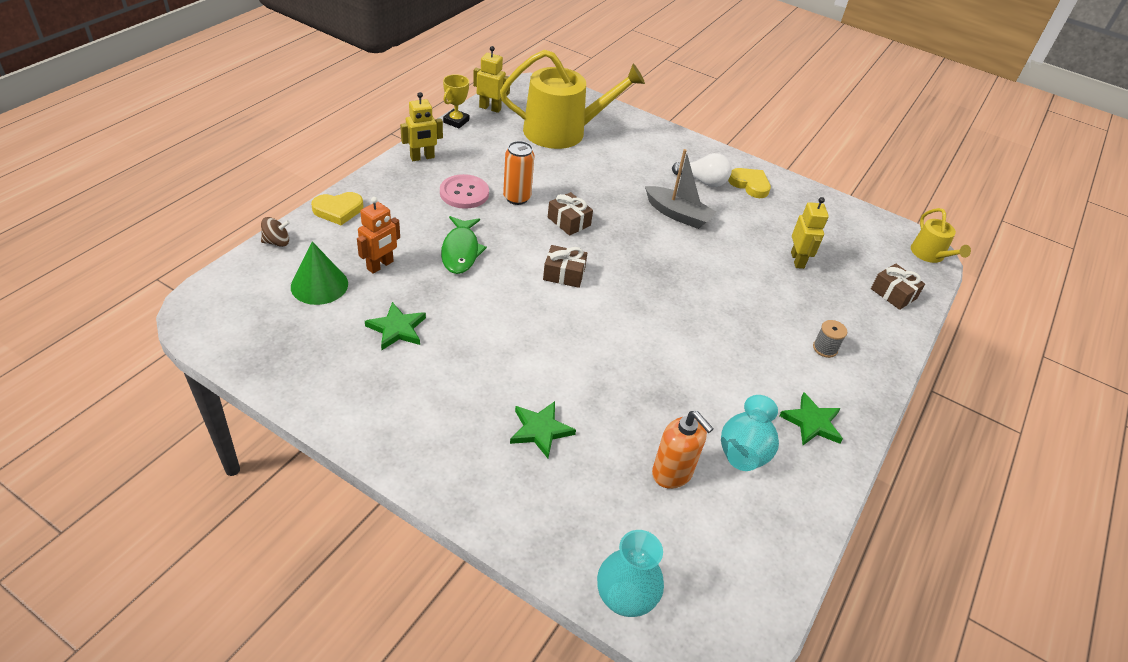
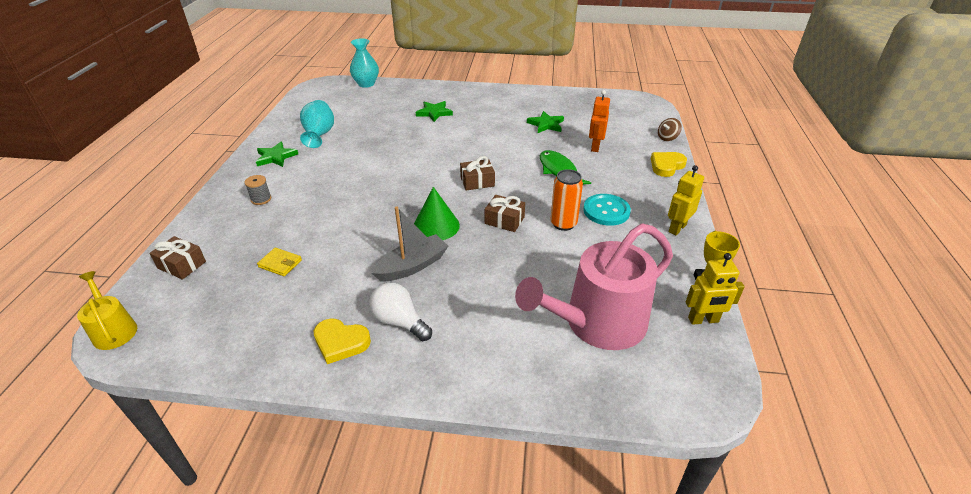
camera: 160 degrees right, 5 degrees down
(319, 285) = (612, 128): green cone -> green cone (436, 226)
(464, 193) = (606, 211): pink button -> turquoise button
(562, 131) = (597, 323): yellow watering can -> pink watering can
(672, 473) = (358, 117): orange soap dispenser -> none
(677, 214) = (412, 266): grey boat -> grey boat turned 135 degrees clockwise
(703, 181) = (399, 321): white light bulb -> white light bulb turned 45 degrees clockwise
(797, 260) = (280, 263): yellow robot -> yellow wallet

